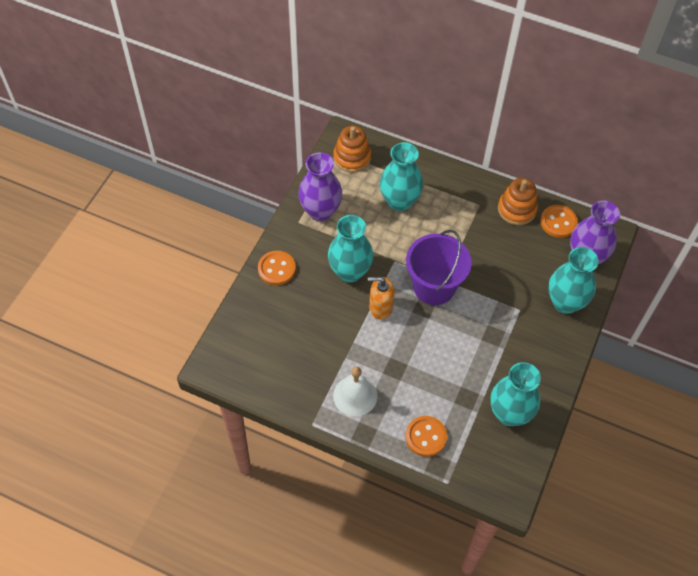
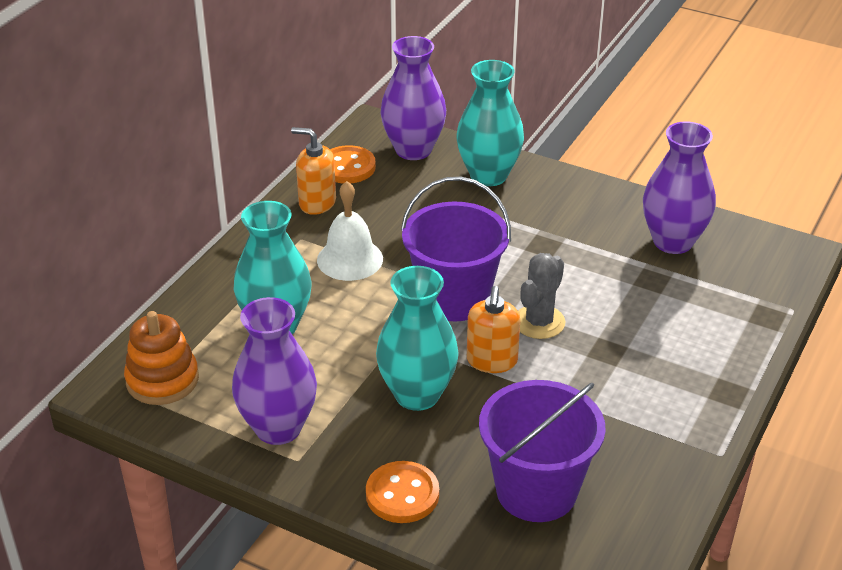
camera: 85 degrees left, 20 degrees down
(281, 330) = (536, 491): none -> purple bucket
(355, 395) = (661, 399): white bell -> white bell (350, 259)
(417, 332) = (539, 322): none -> grey cactus
(426, 437) = (723, 325): orange button -> none
(509, 413) = (673, 241): turquoise vase -> purple vase
(517, 209) = (317, 203): orange stacking toy -> orange soap dispenser

